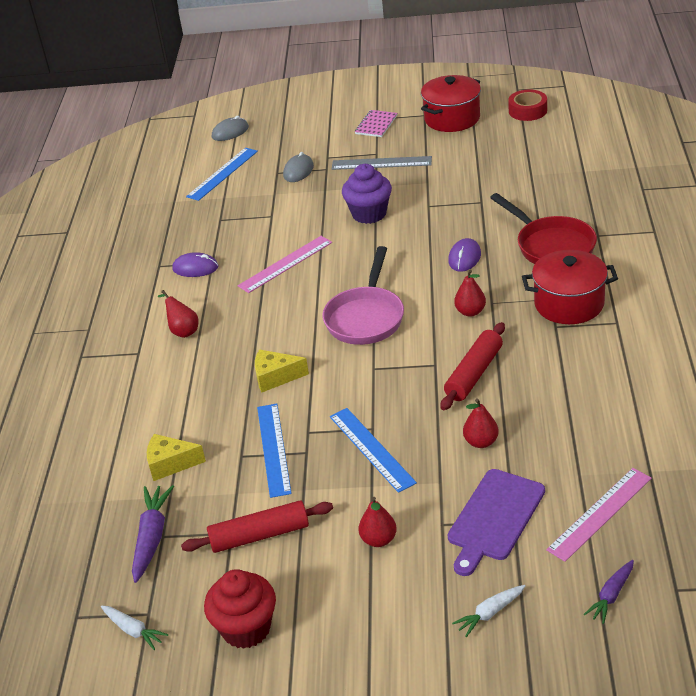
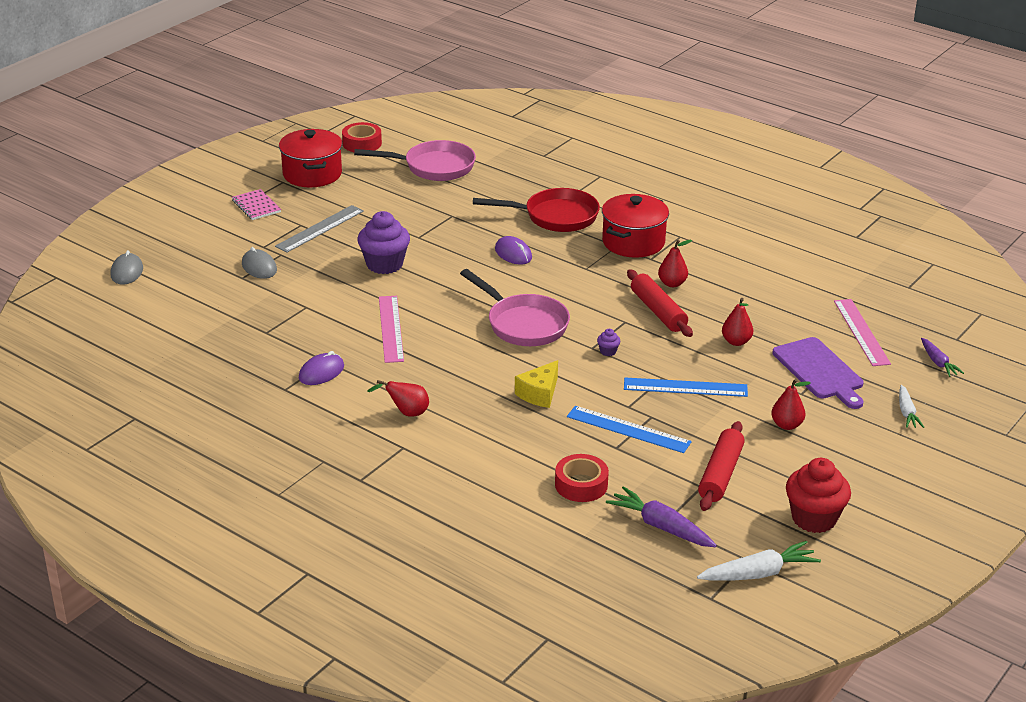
camera: 60 degrees left, 5 degrees down
(133, 630) = (758, 573): white carrot -> white carrot, size x1.60
(170, 464) = (581, 485): yellow cheese -> red tape
(222, 174) = (192, 302): blue ruler -> none
(377, 379) = (608, 351): none -> purple cupcake
(470, 312) = (584, 281): red pear -> red pear (672, 283)
(541, 155) = (434, 167): none -> pink pan

